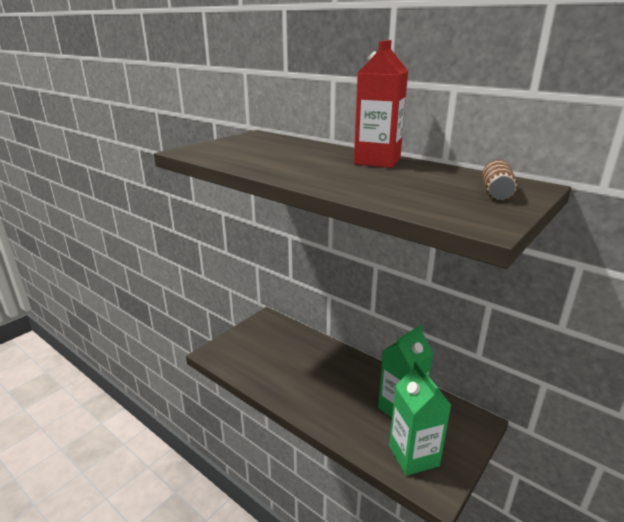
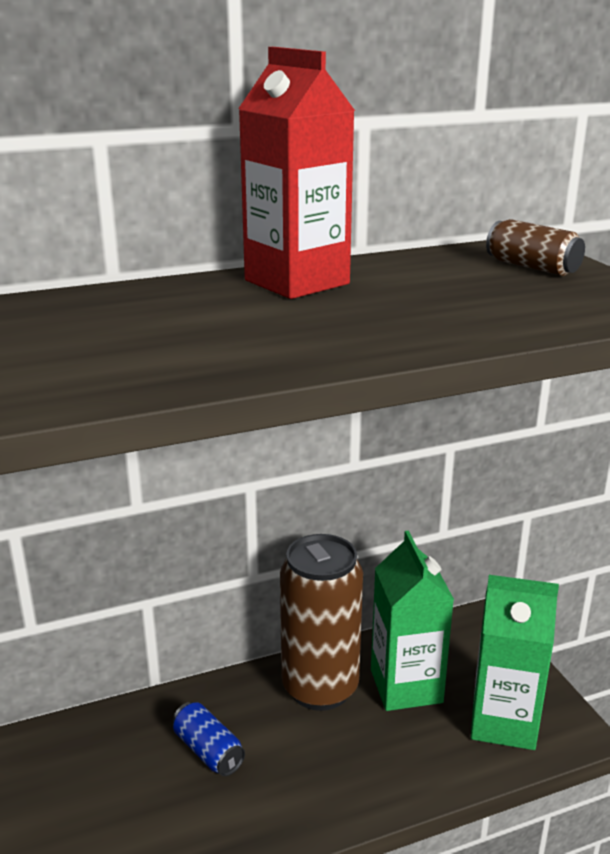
camera: 60 degrees left, 0 degrees up
(308, 363) = (208, 751): none -> blue can
(370, 380) = (320, 688): none -> brown can

